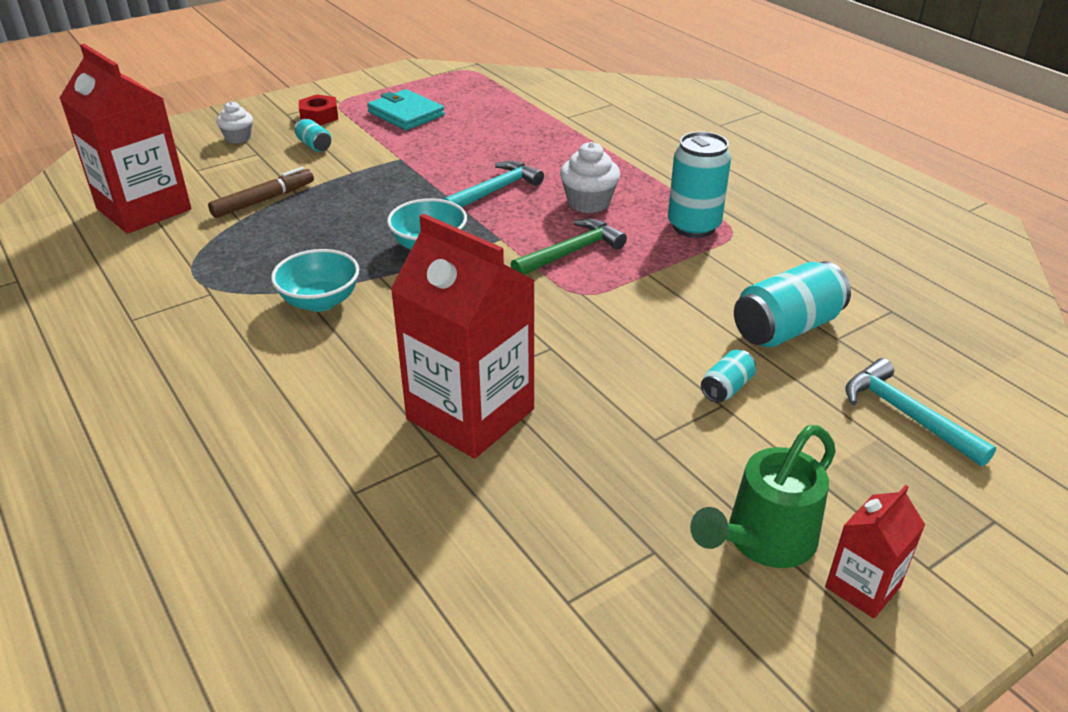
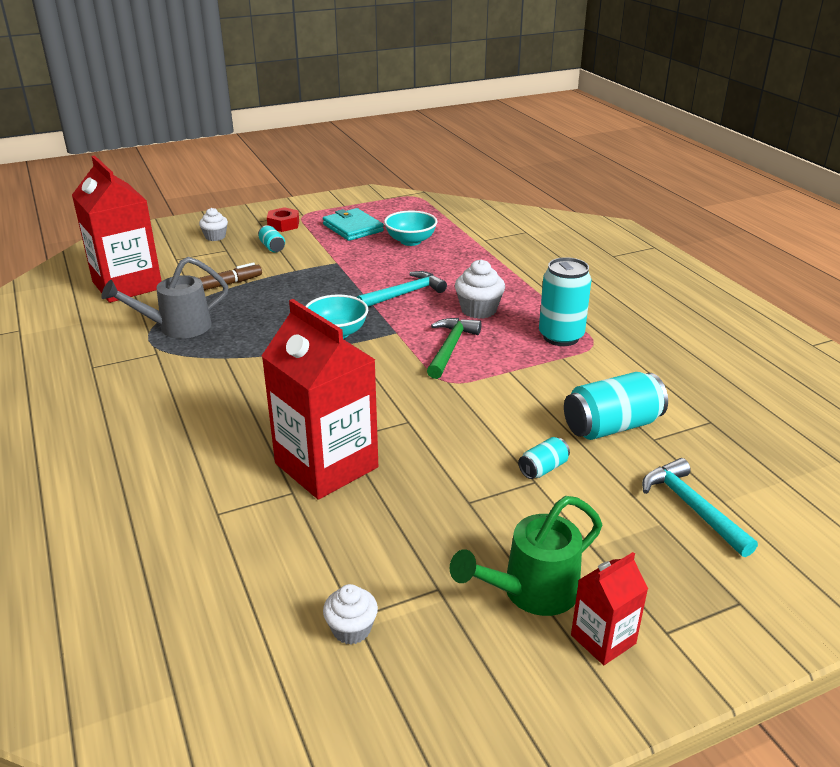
camera: 10 degrees right, 5 degrees down
(226, 258) = (177, 327): none -> grey watering can
(320, 301) = (238, 367): turquoise bowl -> turquoise bowl (410, 241)
(568, 618) = (351, 629): none -> white cupcake
(571, 252) = (450, 348): green hammer -> green hammer turned 45 degrees counterclockwise

